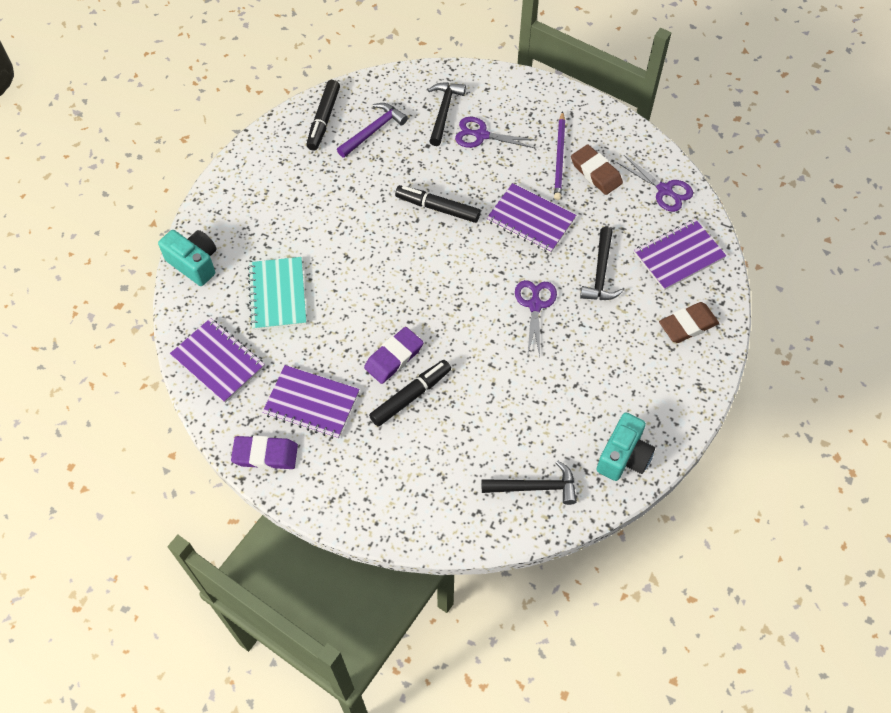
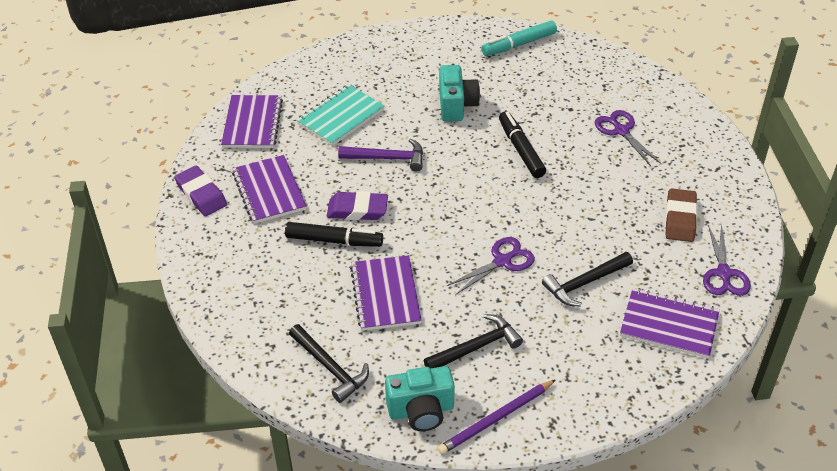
camera: 50 degrees right, 15 degrees down
(194, 263) = (318, 63): turquoise camera -> turquoise camera (456, 105)
(324, 120) = (519, 44): black marker -> turquoise marker
(373, 131) = (544, 74): purple hammer -> purple hammer (387, 158)
(443, 111) = (613, 98): black hammer -> black hammer (476, 347)
(530, 220) = (580, 208): purple notebook -> purple notebook (385, 294)
(559, 158) = (663, 188): purple pencil -> purple pencil (496, 419)
(688, 325) = (605, 375): brown eraser -> none

